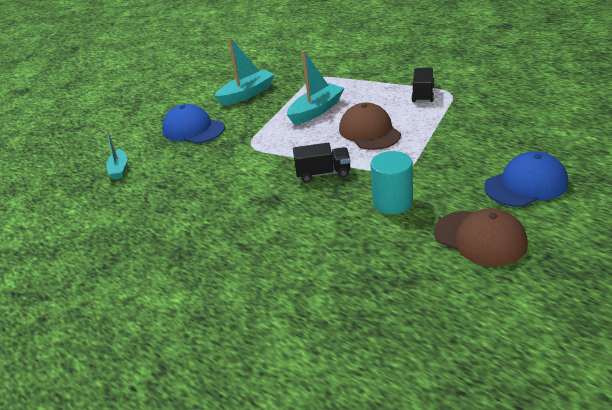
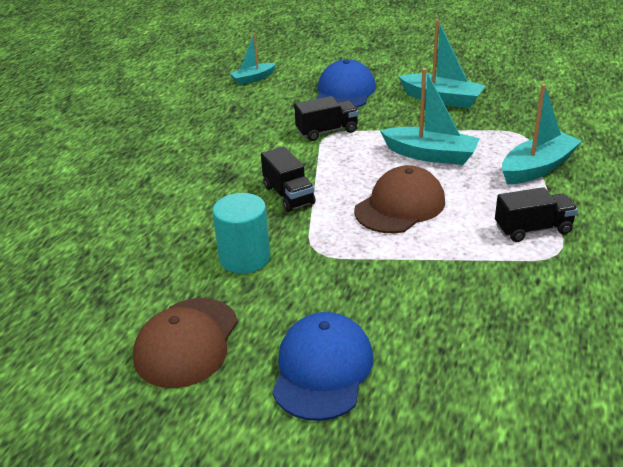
camera: 65 degrees right, 0 degrees up
(246, 145) = (327, 131): none -> black truck
(360, 80) = (537, 168): none -> turquoise boat
(526, 185) = (322, 369): blue cap -> blue cap turned 120 degrees counterclockwise

